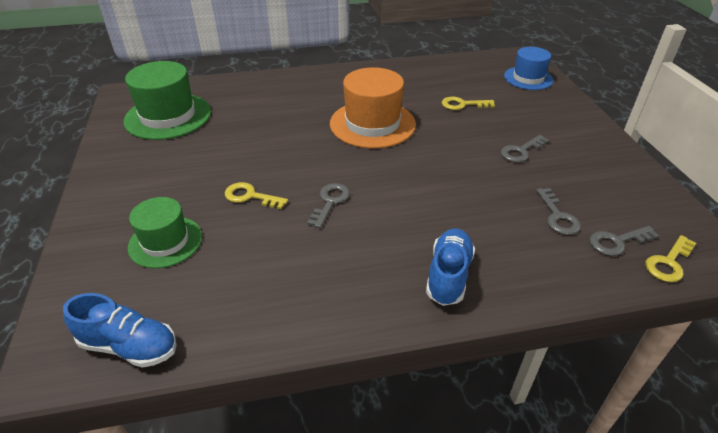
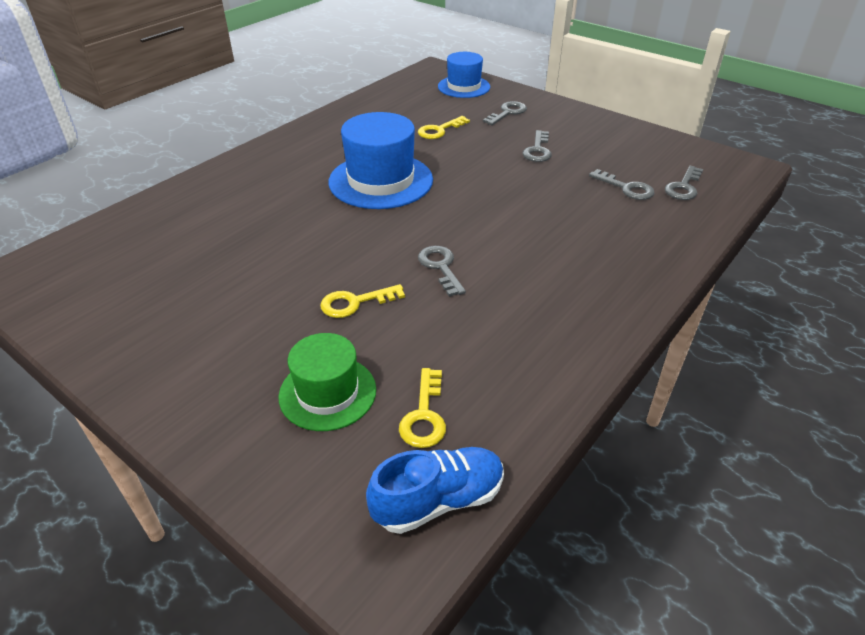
camera: 40 degrees left, 0 degrees up
(168, 116) = (124, 273): green hat -> none
(372, 124) = (381, 181): orange hat -> blue hat
(448, 275) = (613, 272): blue shoe -> none
(536, 112) = (507, 113): none -> grey key
(668, 263) = (727, 185): yellow key -> yellow key (424, 415)

